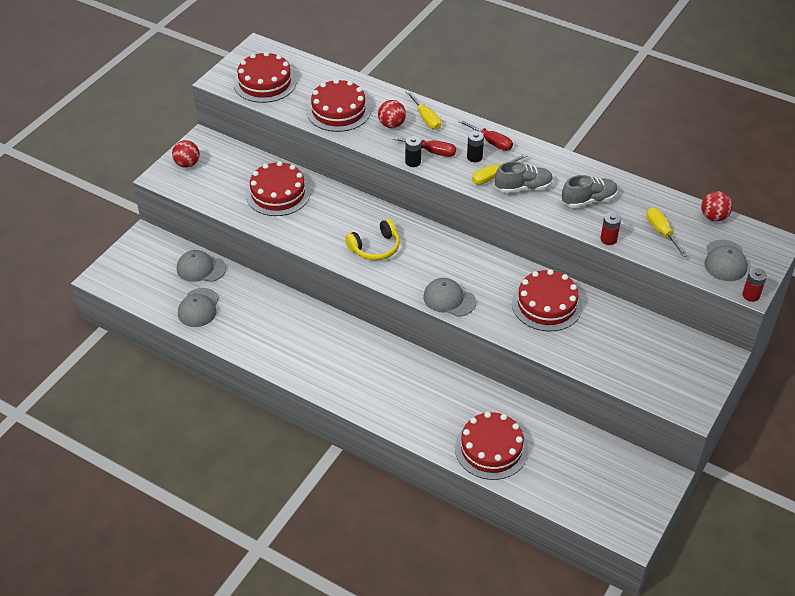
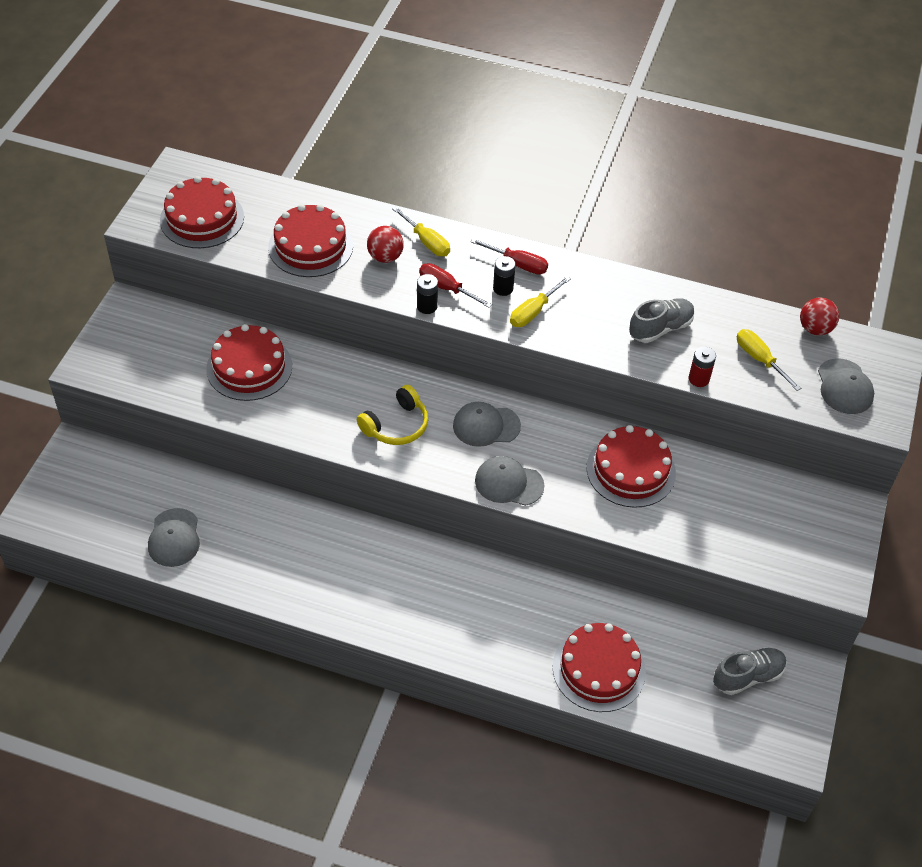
camera: 15 degrees left, 5 degrees up
(187, 164) = (116, 342): red ball -> none
(201, 268) = (162, 481): grey cap -> grey cap (486, 426)
(431, 152) = (447, 288): red screwdriver -> red screwdriver turned 150 degrees counterclockwise
(523, 188) = (575, 323): grey shoe -> grey shoe (747, 676)
(751, 295) = (887, 429): red battery -> none

